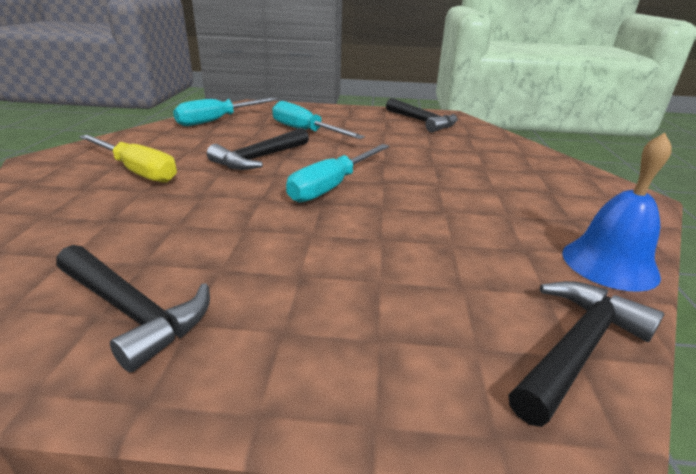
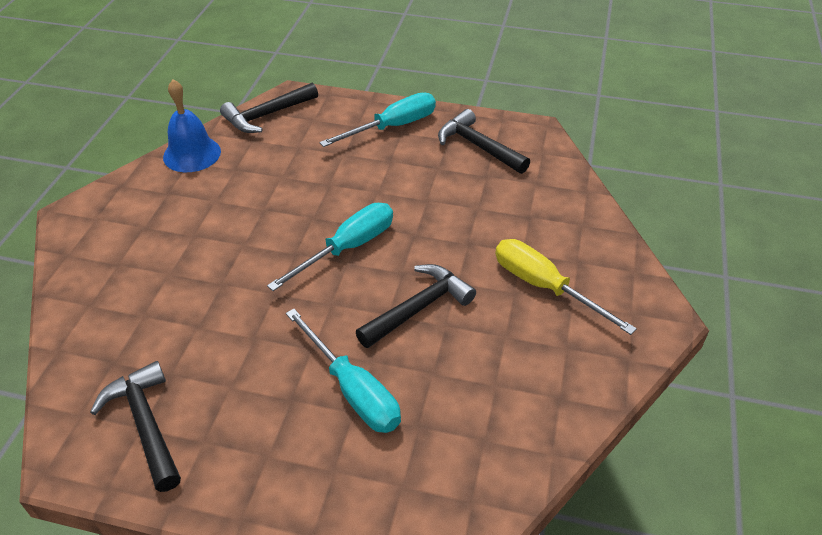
camera: 170 degrees left, 15 degrees up
(218, 120) = (492, 445): turquoise screwdriver -> turquoise screwdriver (393, 127)

